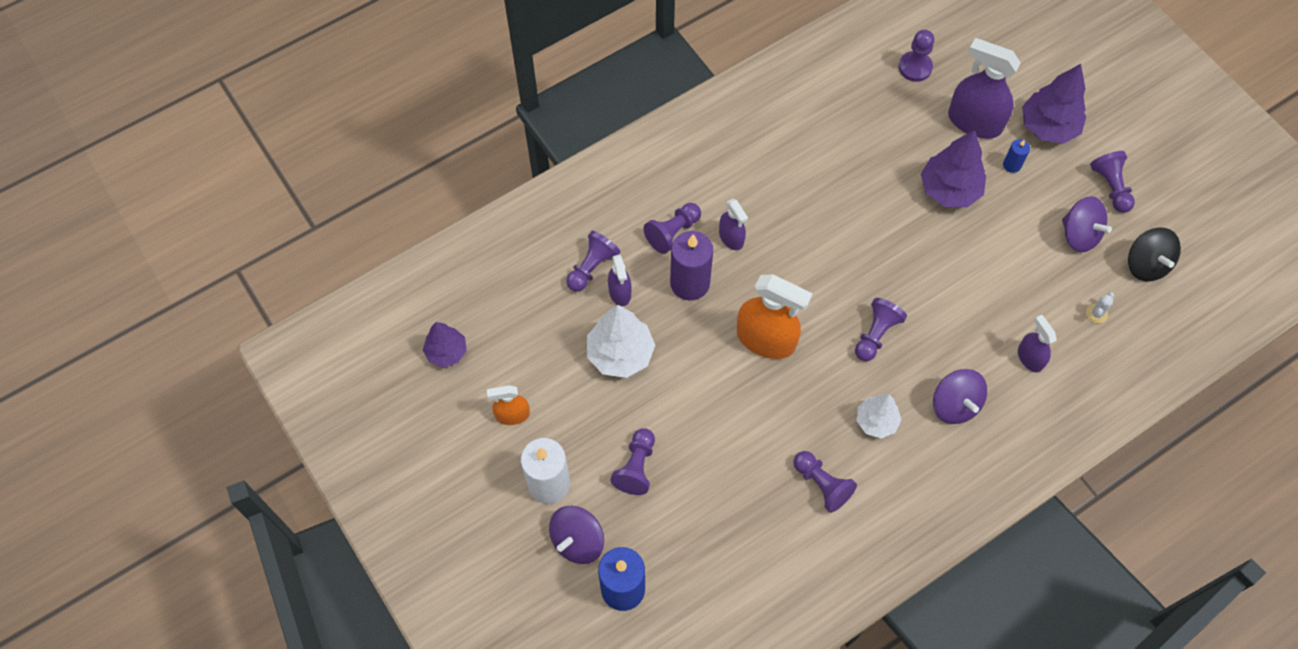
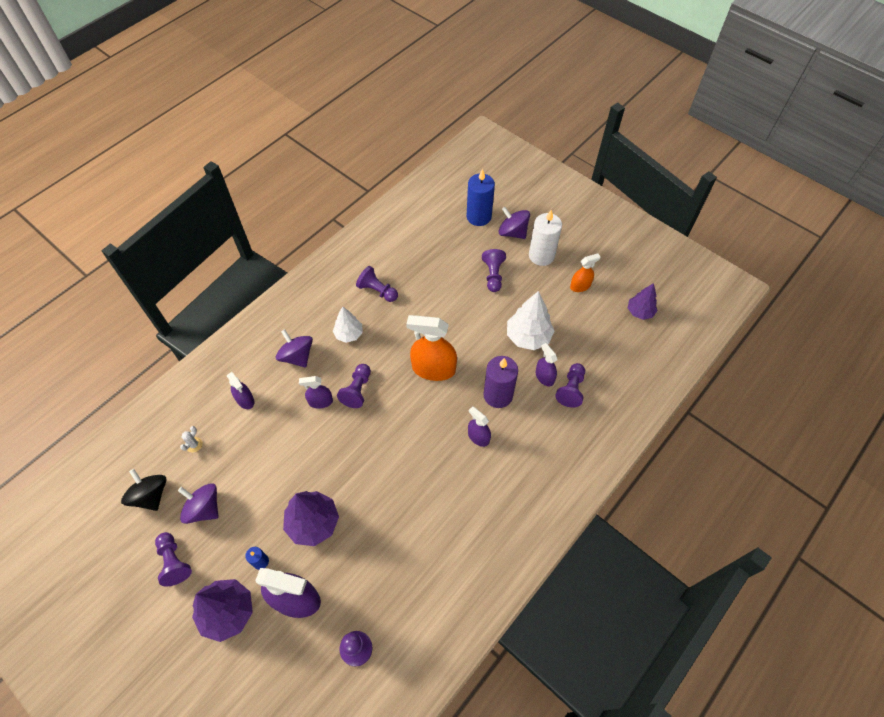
camera: 165 degrees right, 5 degrees down
(577, 541) = (512, 232): purple spinning top -> purple spinning top turned 75 degrees counterclockwise
(673, 232) = (523, 430): purple pawn -> none
(927, 331) = (320, 401): none -> purple spray bottle

